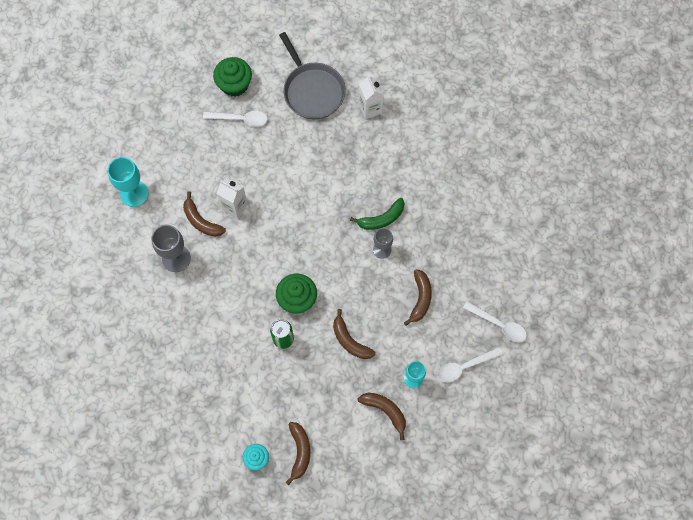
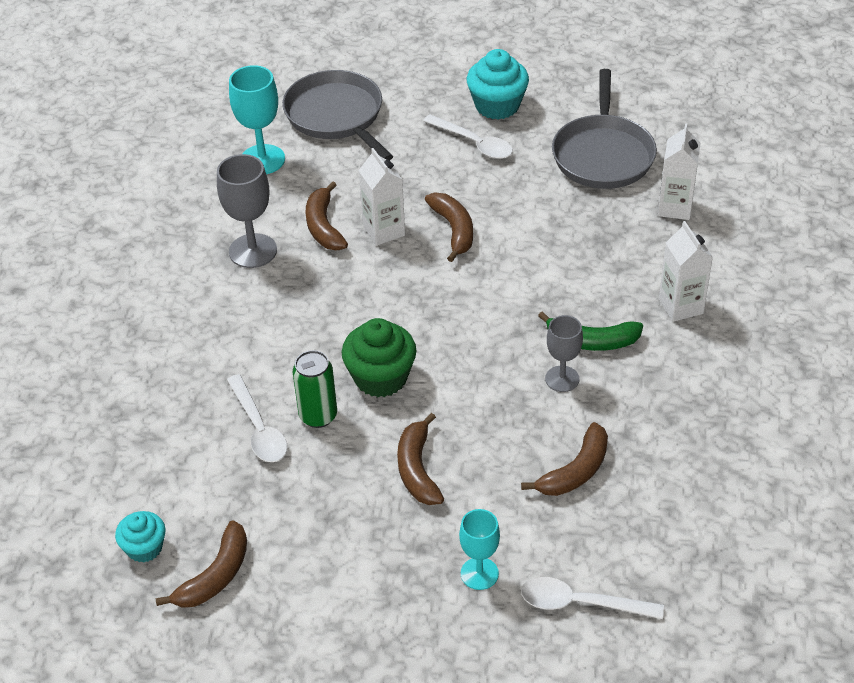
camera: 35 degrees right, 25 degrees down
(152, 139) = (336, 116): none -> grey pan
(234, 84) = (497, 106): green cupcake -> turquoise cupcake
(385, 411) = (396, 594): brown banana -> brown banana (454, 230)
(410, 173) = (681, 306): none -> white carton
(499, 324) = (686, 574): white spoon -> white spoon (259, 428)

